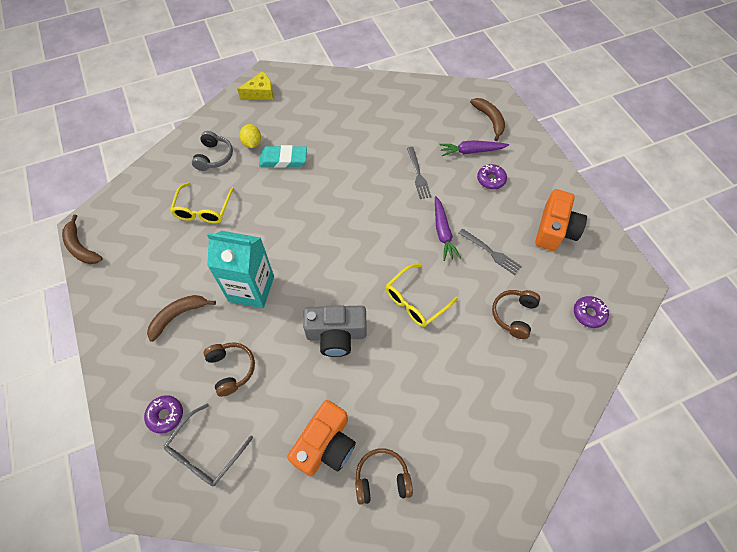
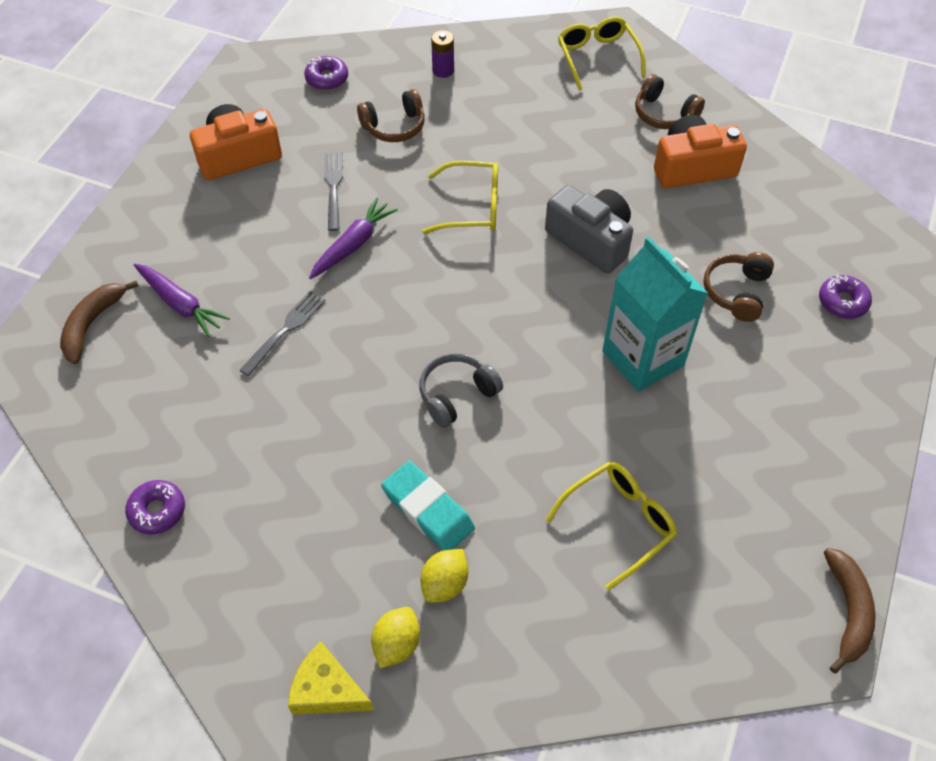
camera: 135 degrees left, 5 degrees down
(178, 316) = (761, 396): brown banana -> none
(206, 451) = (818, 242): grey glasses -> none
(214, 157) = (526, 610): grey headphones -> grey headphones (457, 395)
(251, 117) = (396, 644): none -> yellow lemon
(472, 494) = (598, 58): none -> yellow glasses
(491, 179) = (215, 254): purple donut -> purple donut (157, 511)
(543, 383) = (443, 70): none -> purple battery

